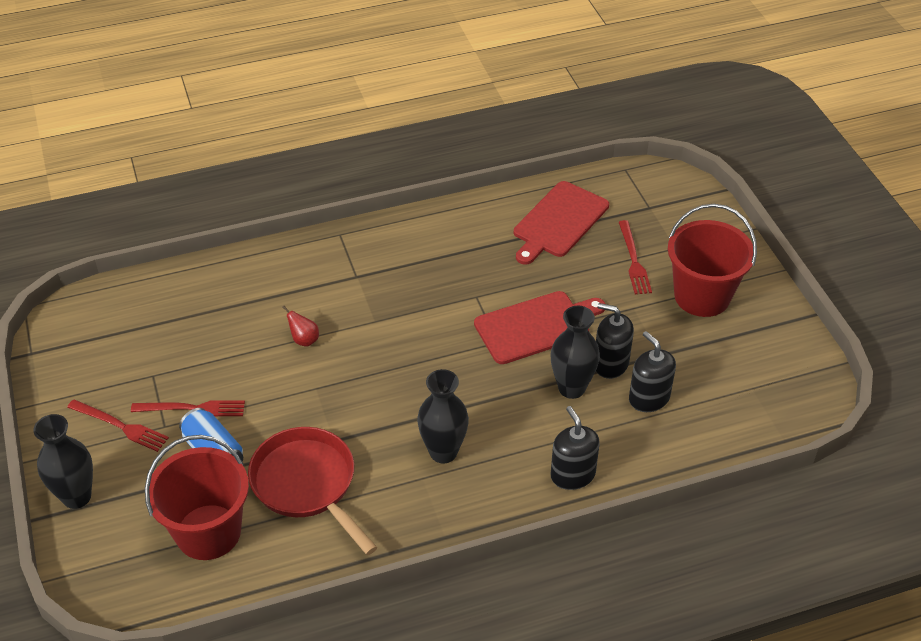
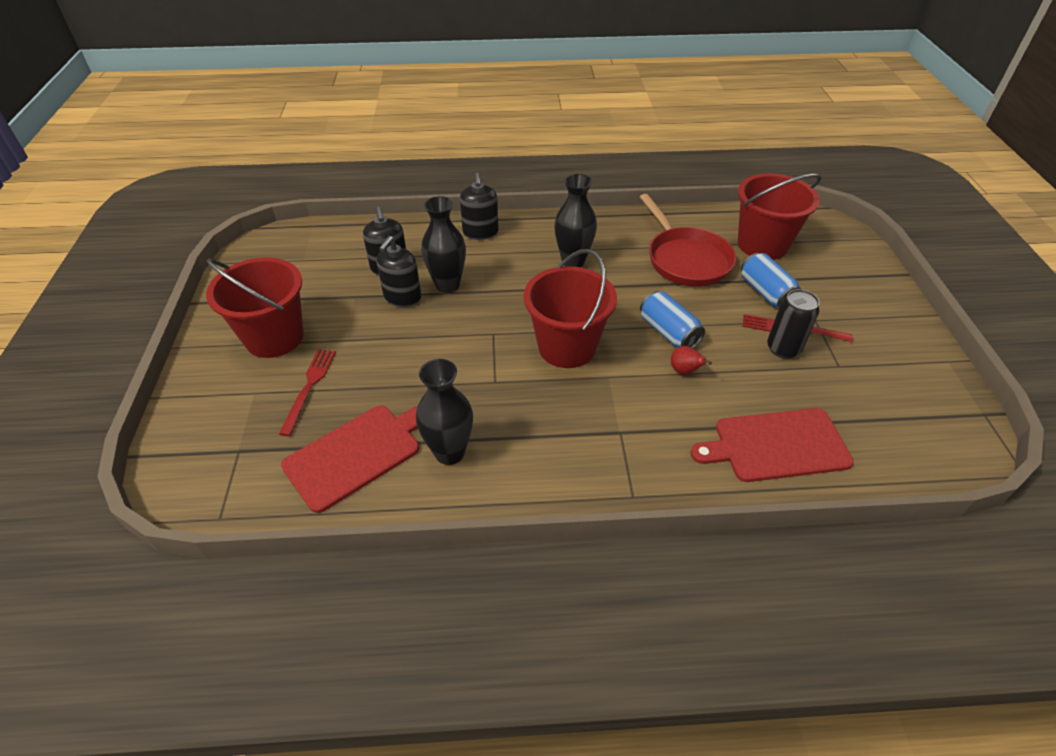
camera: 165 degrees left, 0 degrees up
(76, 497) = (877, 282): black vase -> black vase (449, 452)
(120, 426) = (857, 327): red fork -> none
(205, 383) = (783, 349): none -> black can
(322, 378) = (668, 332): none -> blue can
(421, 342) = (567, 347): none -> red bucket
(536, 326) = (450, 340): red cutting board -> red cutting board (776, 445)
(610, 363) = (402, 297): black soap dispenser -> black soap dispenser turned 75 degrees clockwise

